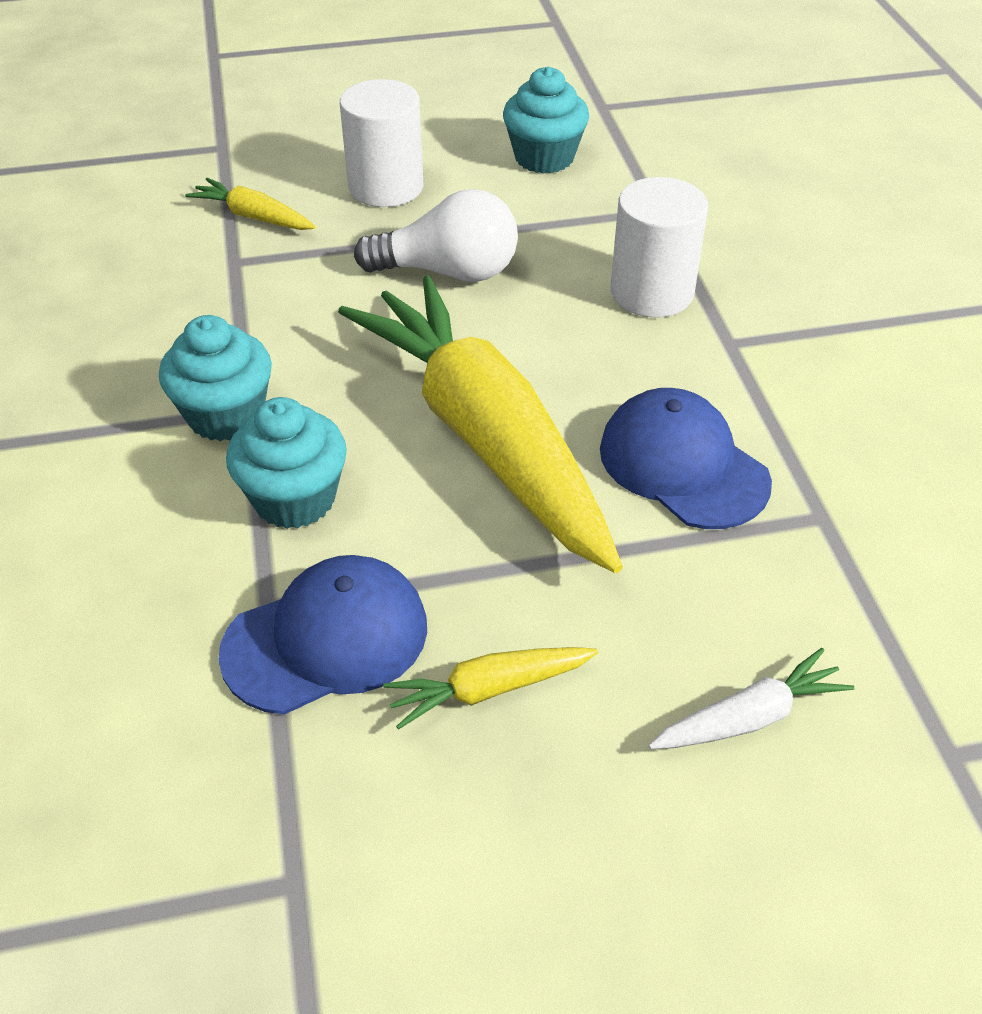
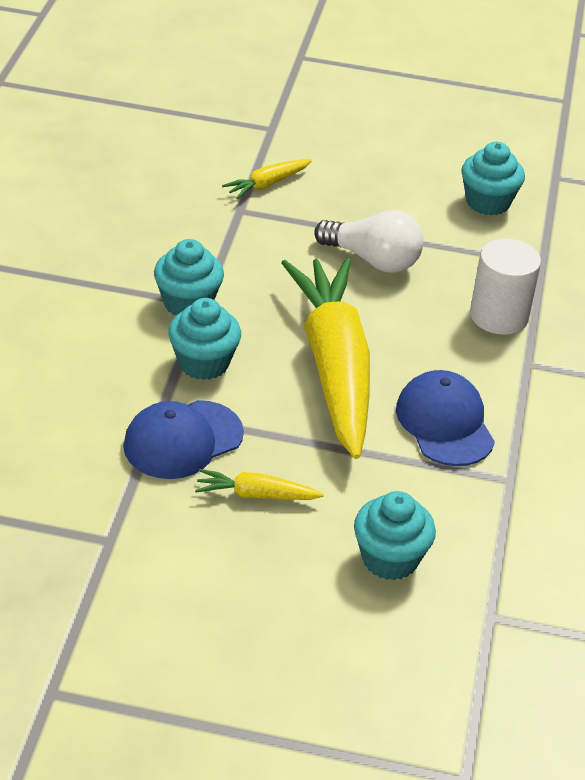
camera: 20 degrees right, 5 degrees down
(253, 217) = (267, 184): yellow carrot -> yellow carrot turned 90 degrees counterclockwise
(326, 639) = (183, 440): blue cap -> blue cap turned 150 degrees clockwise
(386, 187) = (365, 190): white cylinder -> none
(749, 717) = (390, 559): white carrot -> turquoise cupcake

